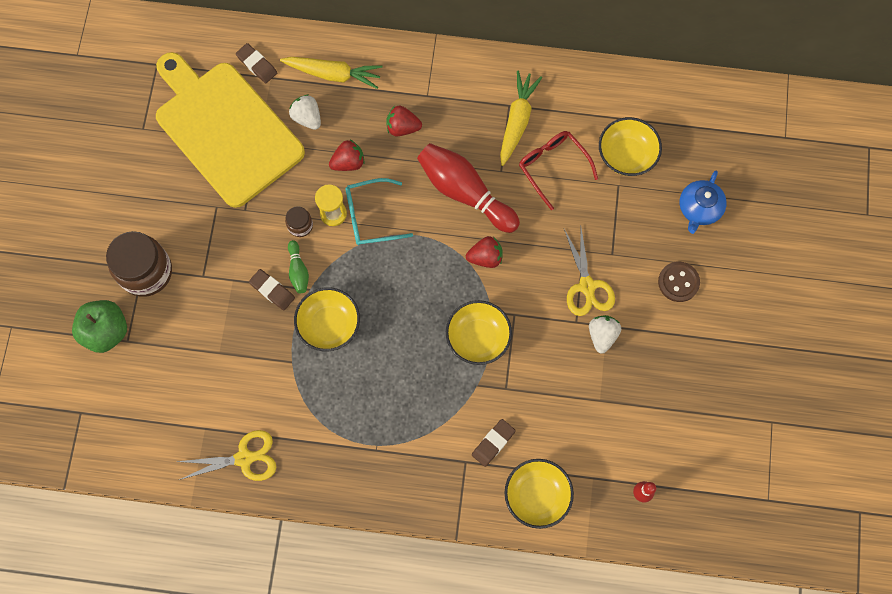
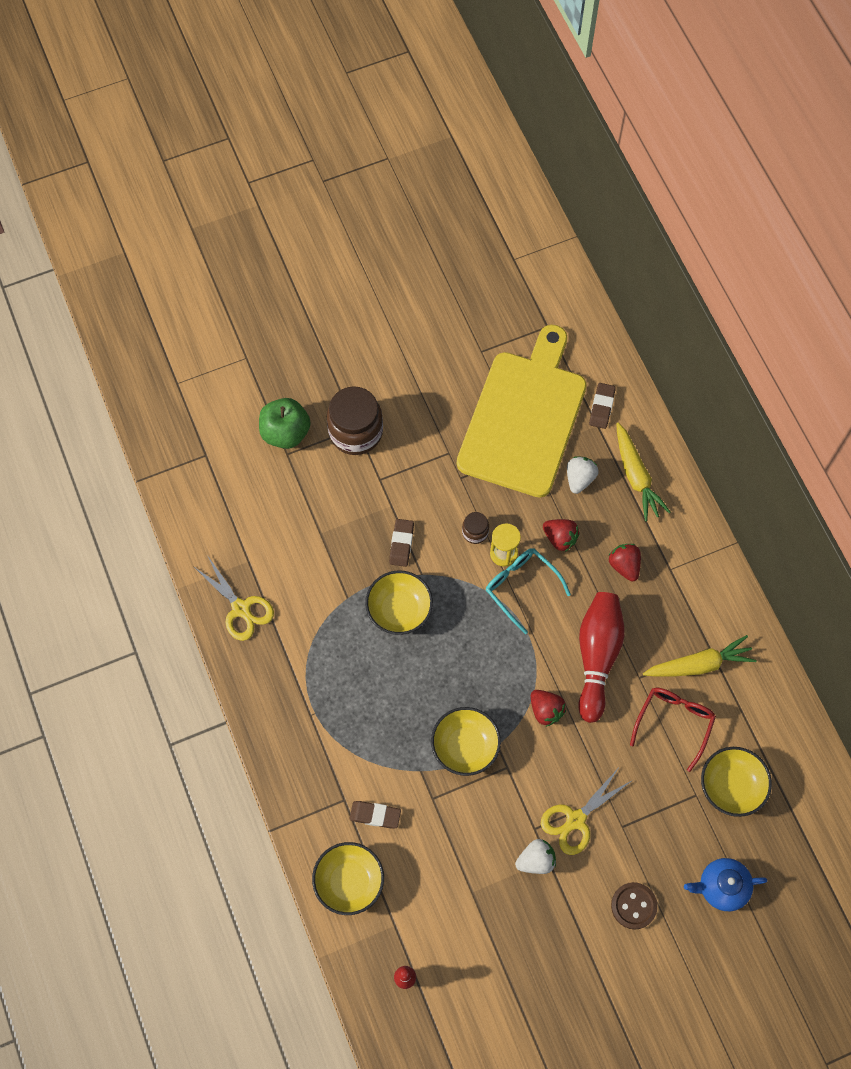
camera: 60 degrees right, 5 degrees down
(298, 271) = (433, 555): green bowling pin -> none

